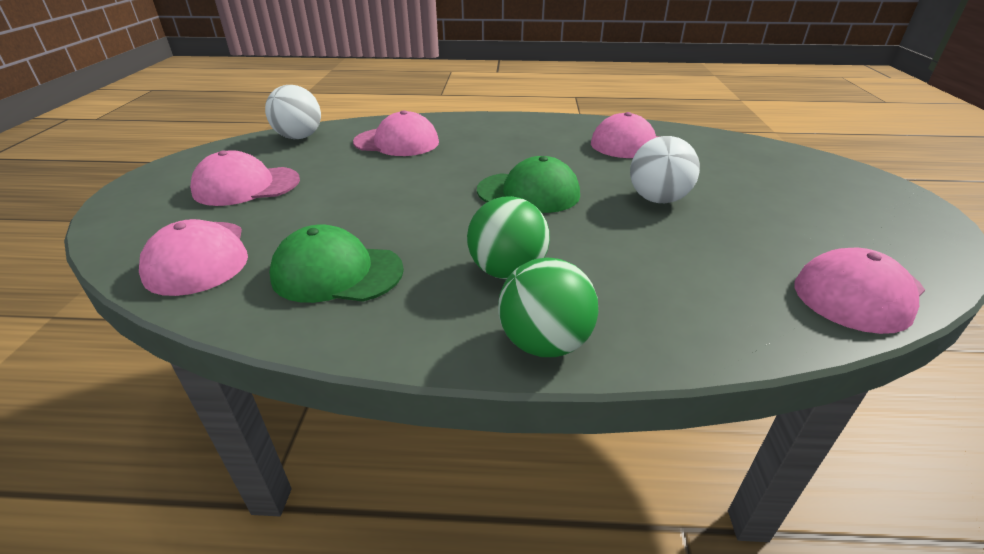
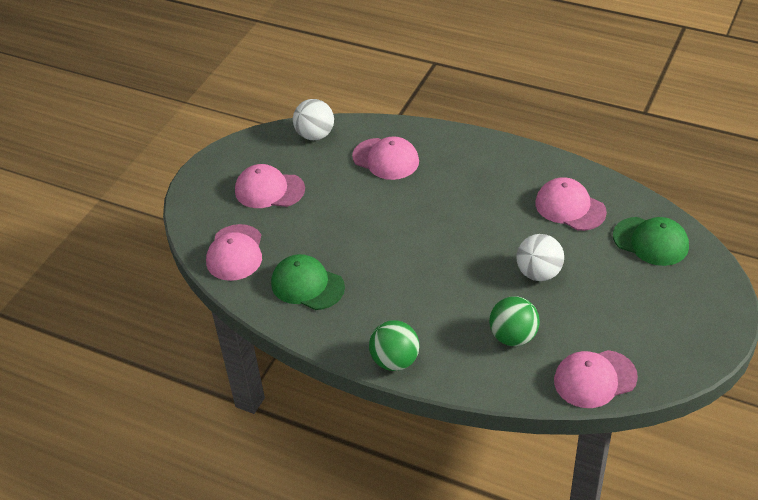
camera: 25 degrees right, 10 degrees up
(507, 271) = (401, 309): green ball -> green ball (513, 337)
(529, 192) = (453, 243): green cap -> green cap (651, 241)

